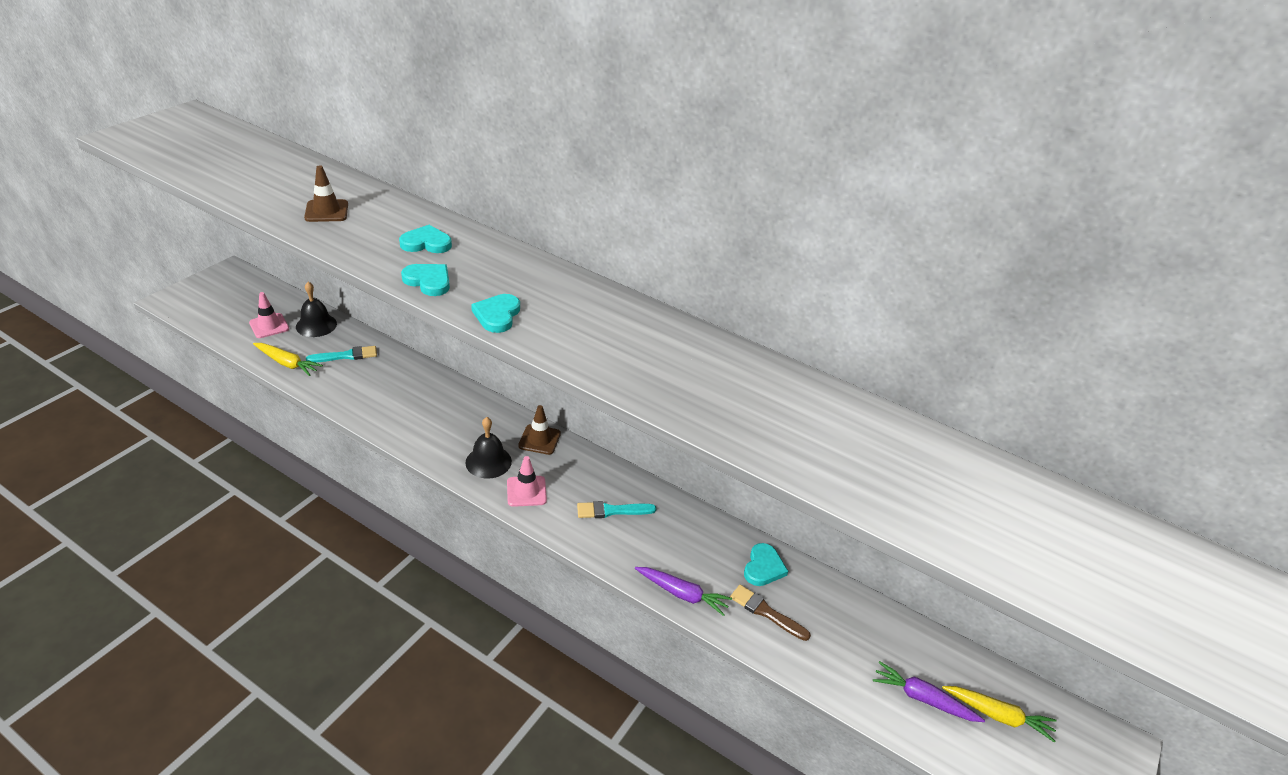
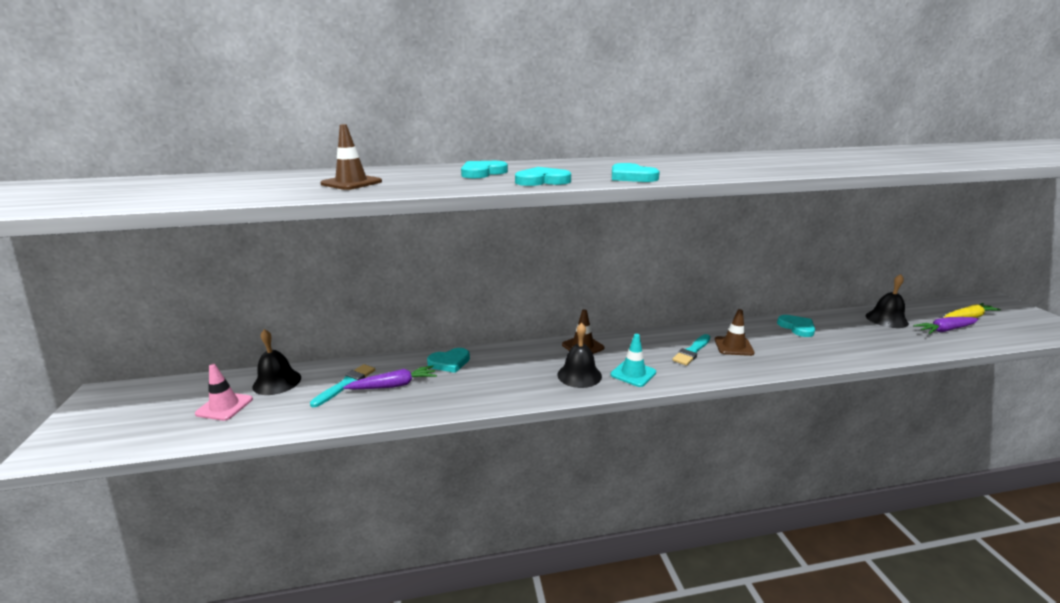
camera: 40 degrees left, 15 degrees down
(287, 363) = (296, 418): yellow carrot -> none
(429, 383) = (449, 362): none -> turquoise heart
(526, 491) = (633, 373): pink traffic cone -> turquoise traffic cone
(657, 535) = (733, 346): none -> brown traffic cone
(682, 594) = (802, 361): purple carrot -> purple carrot (394, 385)
(766, 612) = (840, 342): brown brush -> none
(887, 637) = (886, 319): none -> black bell

